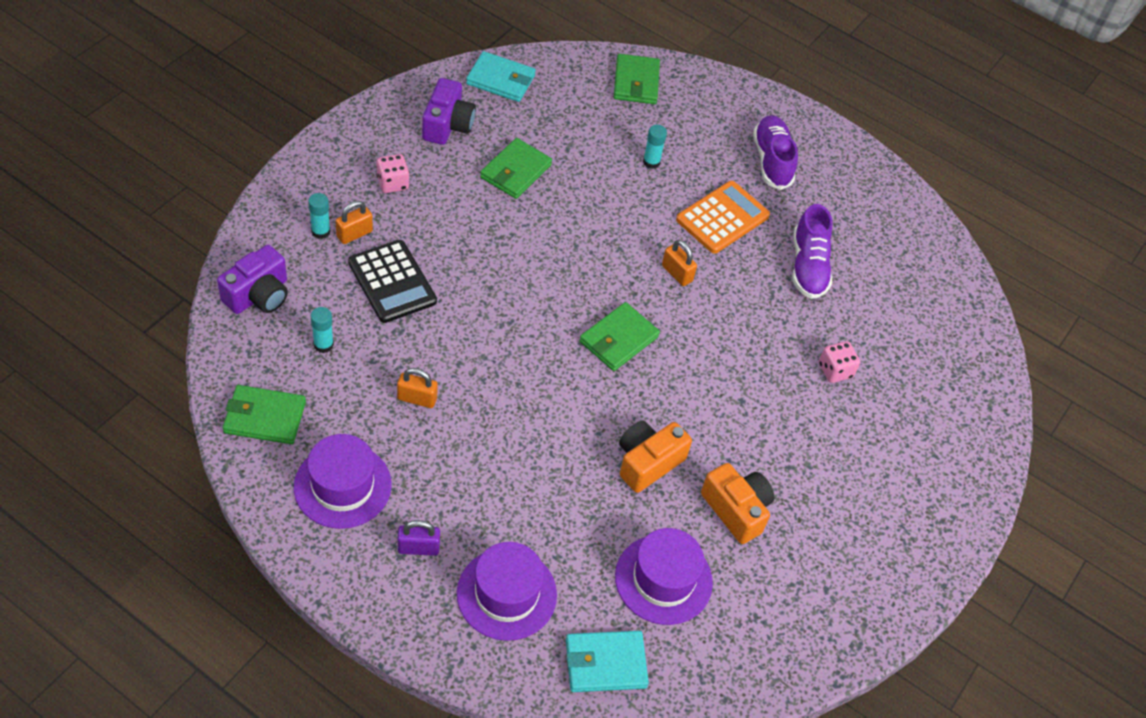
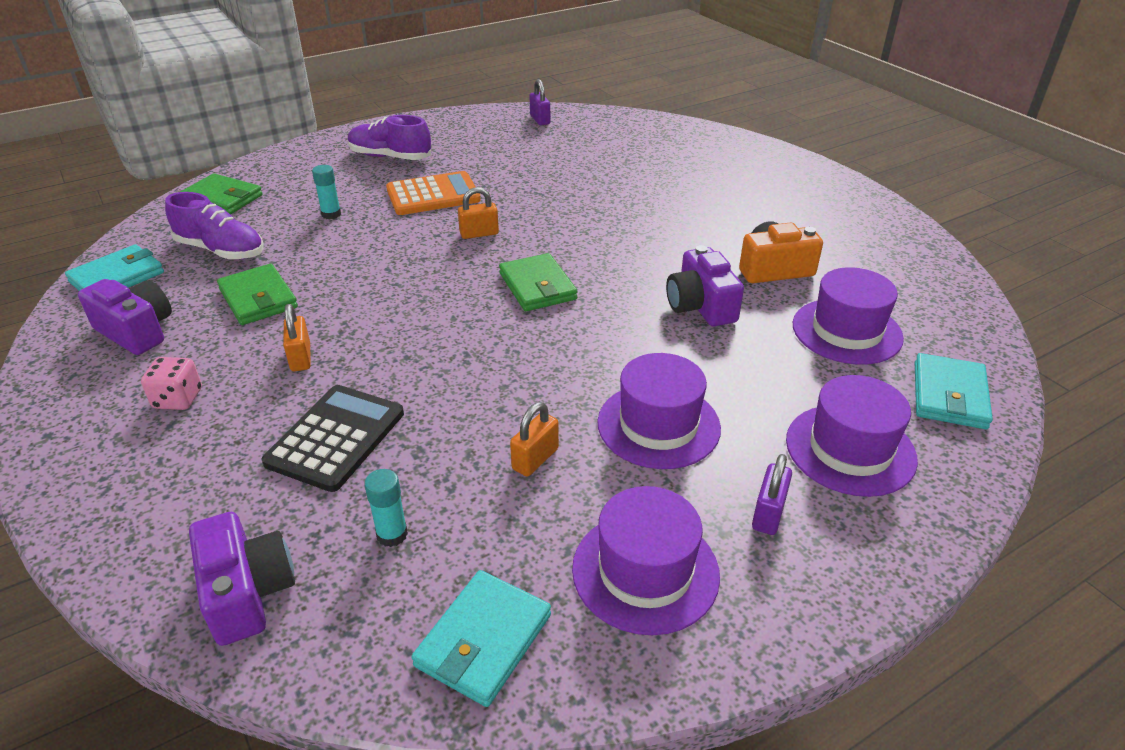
camera: 60 degrees left, 15 degrees down
(265, 417) = (483, 640): green wallet -> turquoise wallet
(320, 231) = (192, 490): turquoise glue stick -> none
(354, 234) = (227, 455): orange padlock -> orange padlock (300, 357)
(392, 282) = (336, 438): black calculator -> black calculator turned 60 degrees counterclockwise
(482, 464) = (658, 425): none -> purple hat
(647, 462) = (700, 306): orange camera -> purple camera
(722, 218) = (433, 195): orange calculator -> orange calculator turned 90 degrees clockwise
(808, 266) = (520, 169): purple shoe -> purple shoe (221, 250)
(835, 370) = (639, 185): pink dice -> none
(925, 249) = (540, 120): none -> purple padlock

